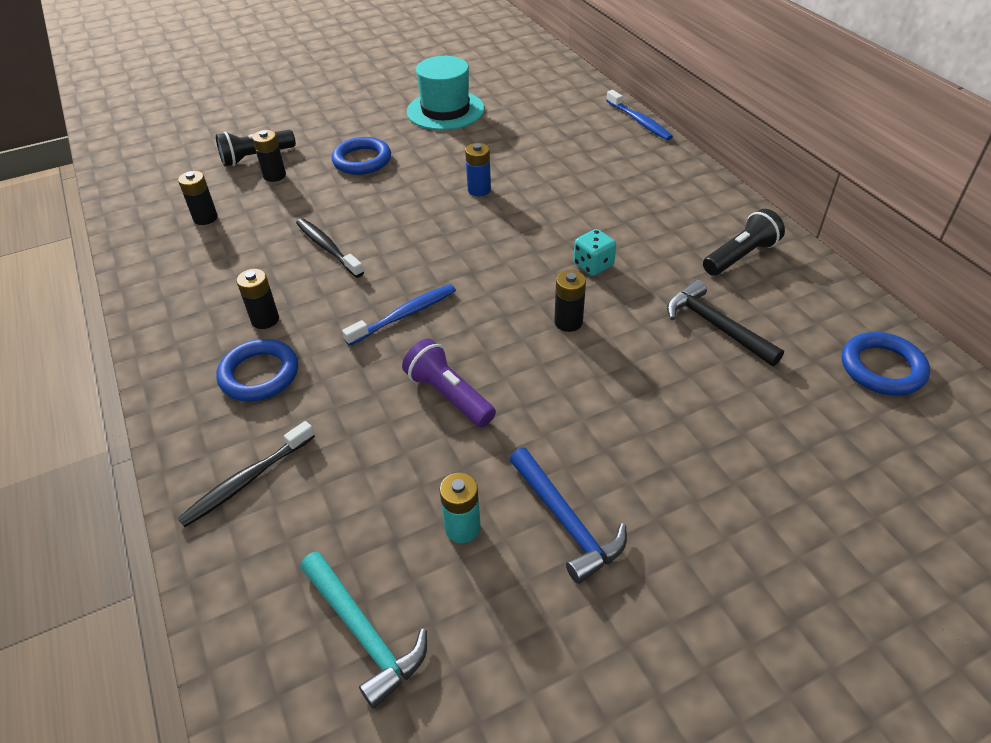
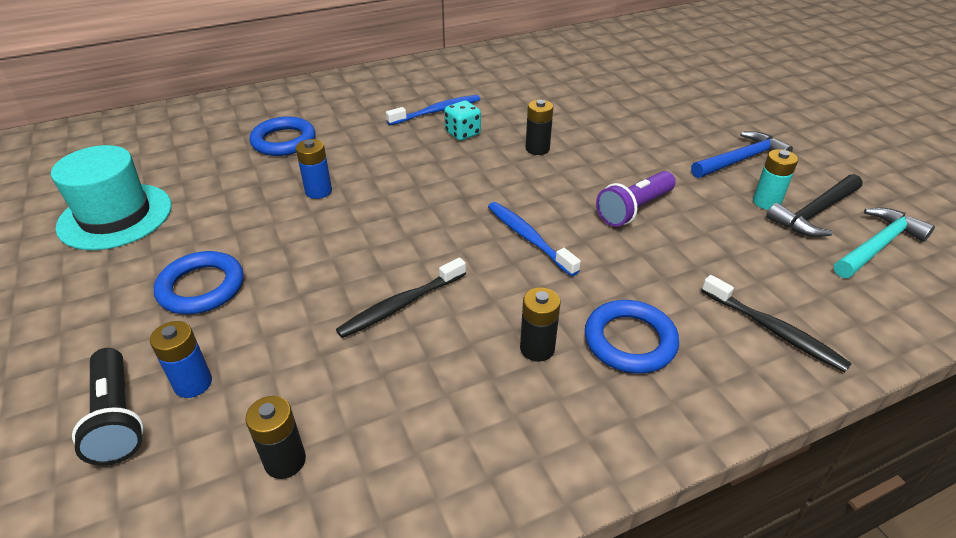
camera: 90 degrees left, 5 degrees down
(274, 176) = (193, 383): black battery -> blue battery
(639, 121) = (236, 96): blue toothbrush -> blue toothbrush (437, 111)
(715, 326) = (540, 91): black hammer -> black hammer (815, 213)
(740, 256) = (461, 74): black flashlight -> none
(882, 368) = (577, 48): blue ring -> blue ring (284, 141)

